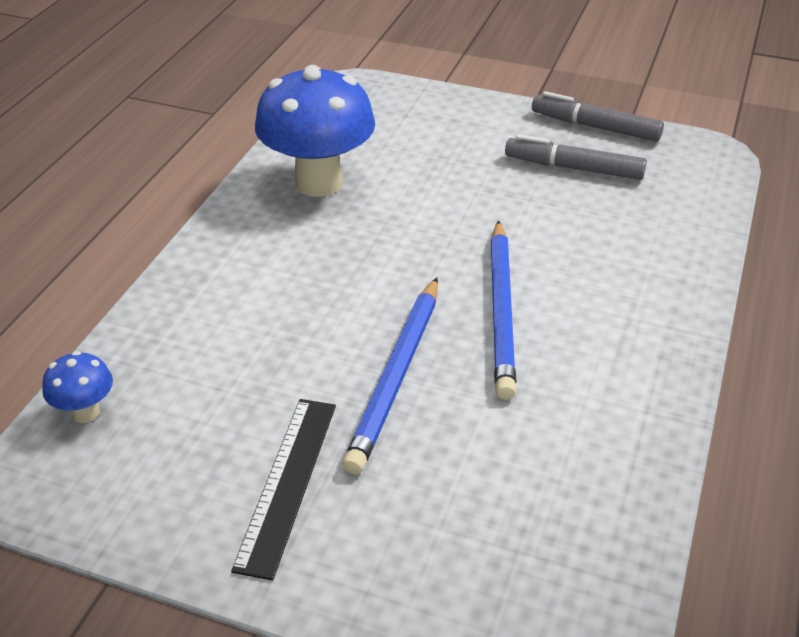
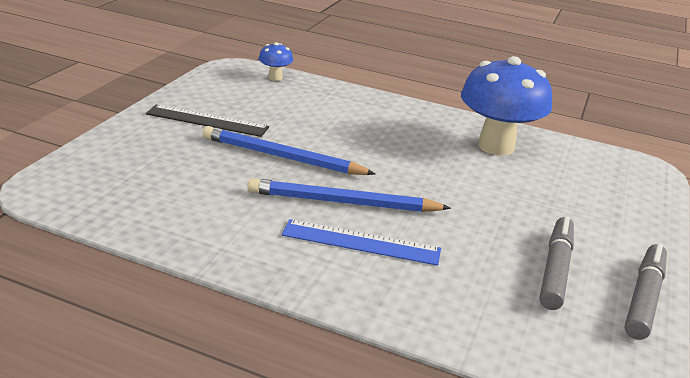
camera: 90 degrees right, 10 degrees down
(583, 294) = (361, 242): none -> blue ruler

